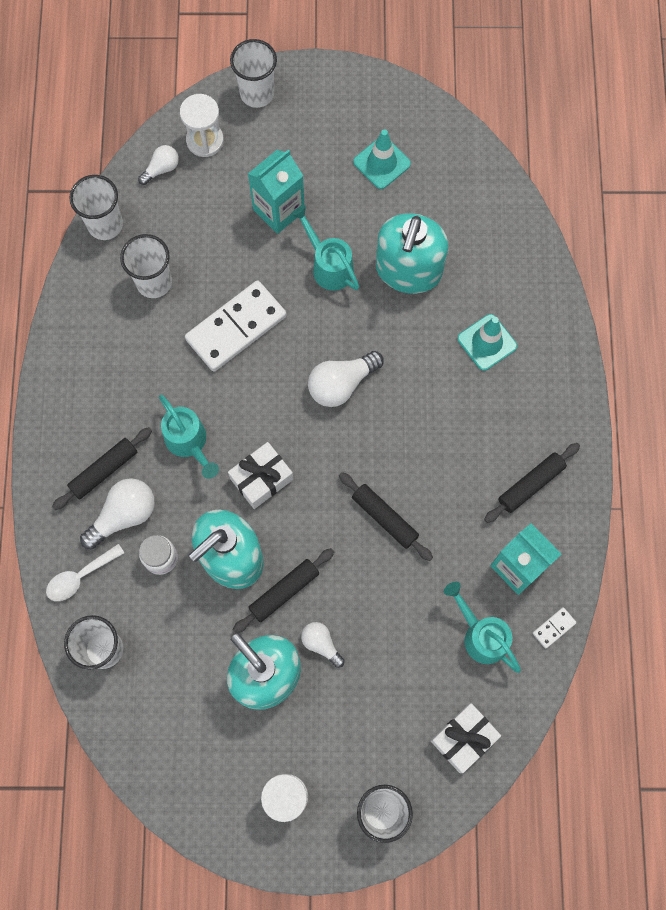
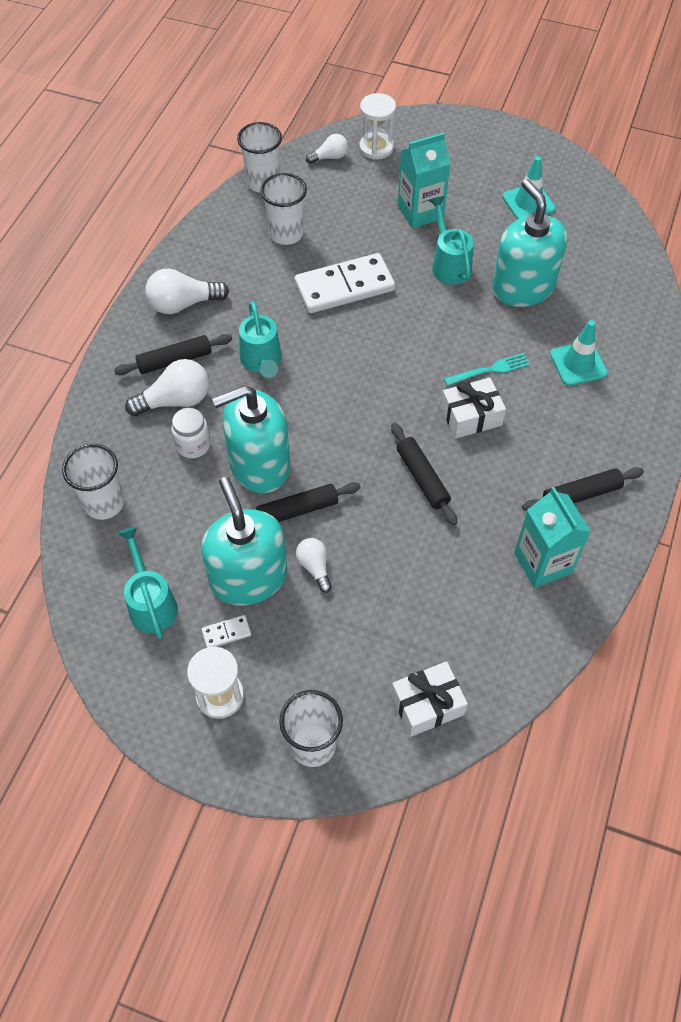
camera: 20 degrees right, 15 degrees down
(80, 577) = (111, 437): white spoon -> none
(257, 93) = (436, 127): white cup -> none
(261, 479) = (316, 410): white gift -> white gift (471, 416)
(341, 384) = (424, 357): white light bulb -> white light bulb (183, 304)
(408, 270) = (523, 287): turquoise soap dispenser -> turquoise soap dispenser turned 120 degrees clockwise
(408, 377) = (490, 370): none -> turquoise fork
(481, 635) = (481, 613): turquoise watering can -> turquoise watering can (151, 603)
(553, 628) = (561, 631): white domino -> white domino (226, 632)

